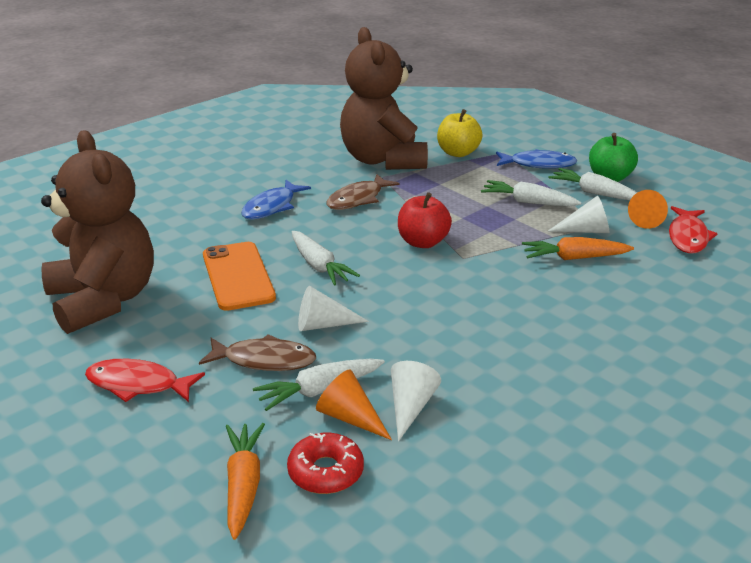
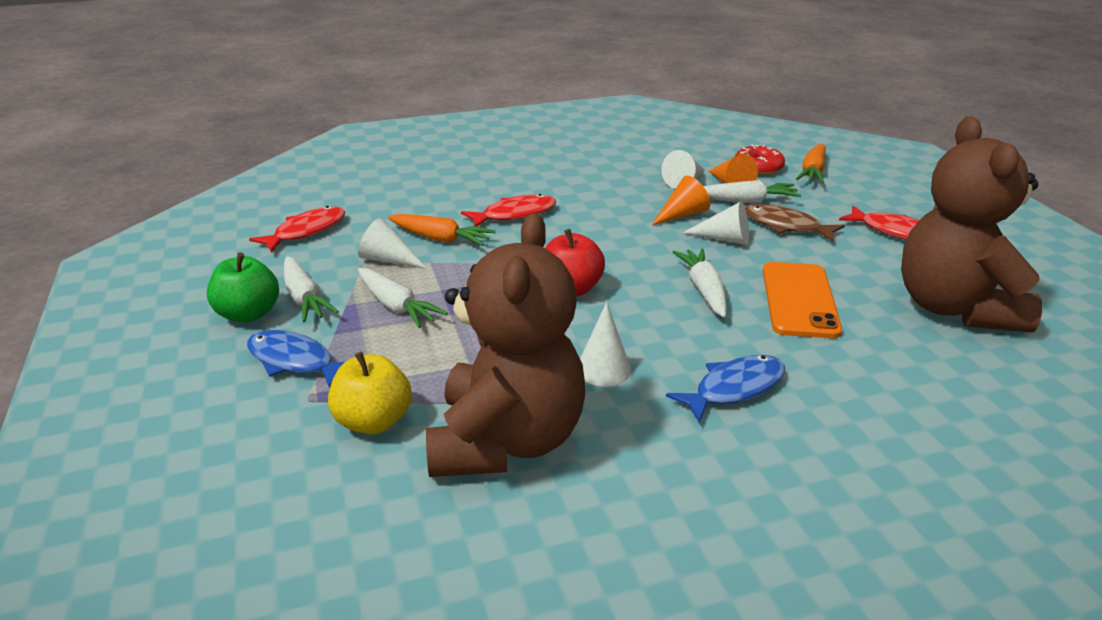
camera: 155 degrees left, 0 degrees up
(358, 199) = (603, 369): brown fish -> white cone
(546, 300) = (514, 214): none -> red fish
(649, 219) = (306, 256): orange cone -> orange cone (682, 214)

